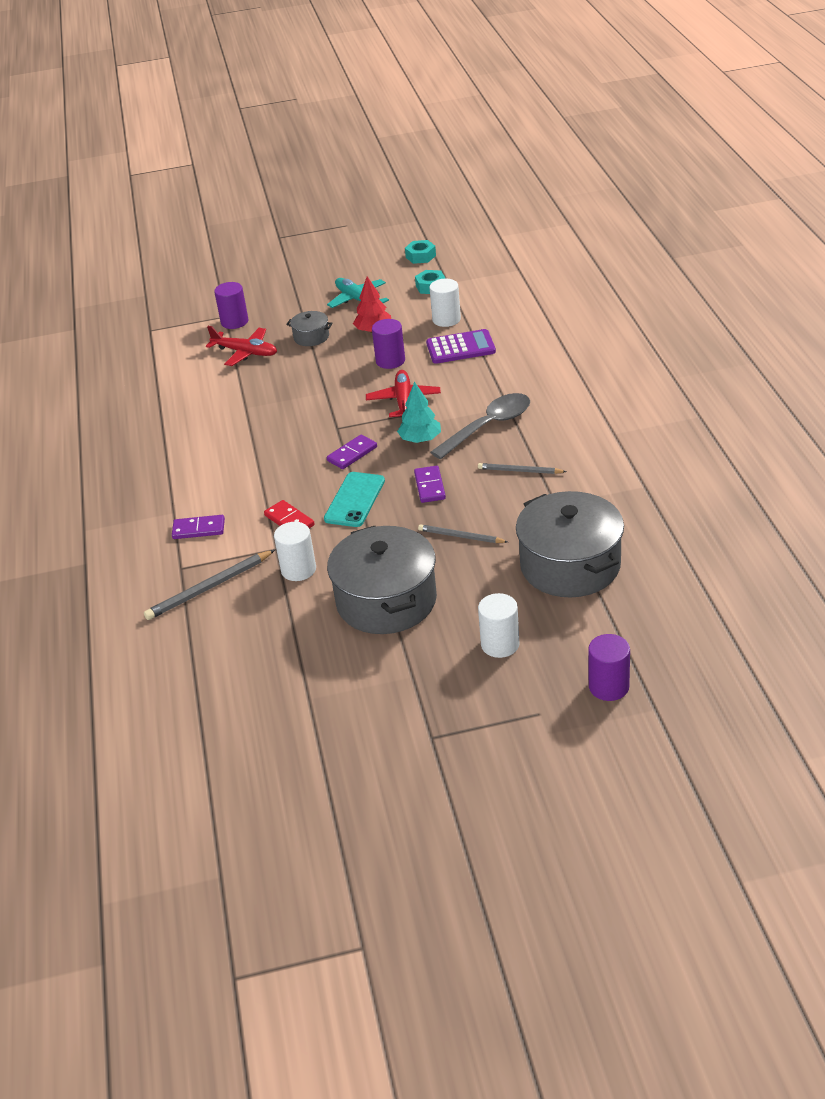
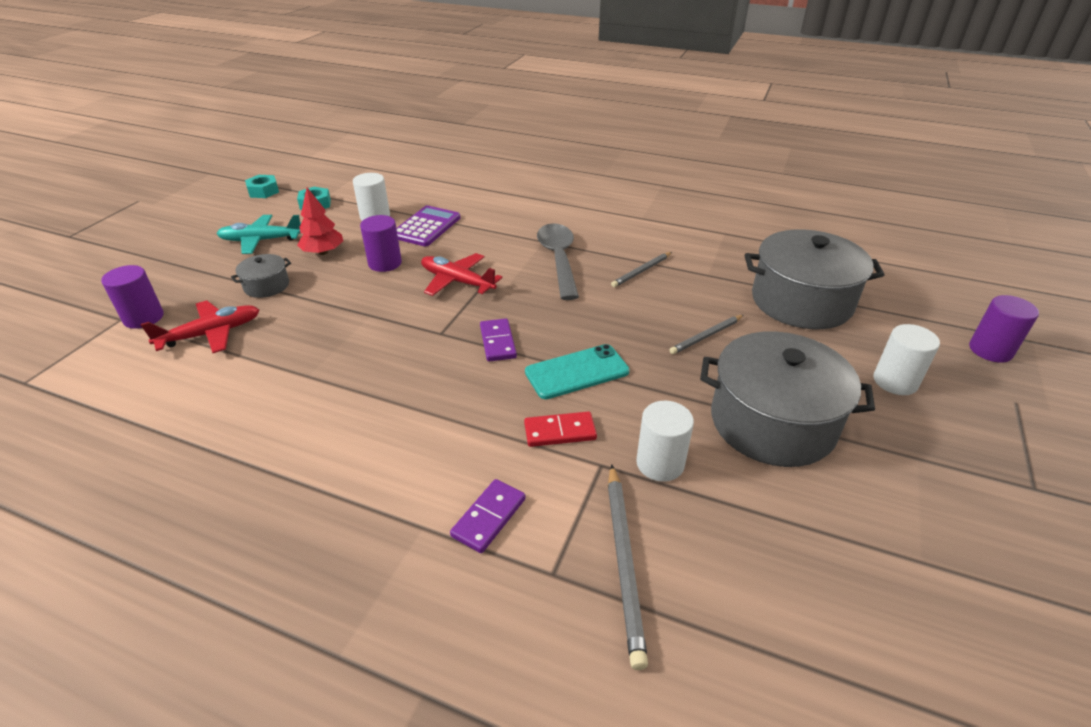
camera: 60 degrees left, 0 degrees up
(354, 500) = (577, 372): turquoise phone -> turquoise phone turned 75 degrees counterclockwise
(420, 439) = (529, 297): turquoise tree -> none
(429, 486) = (608, 321): purple domino -> none

